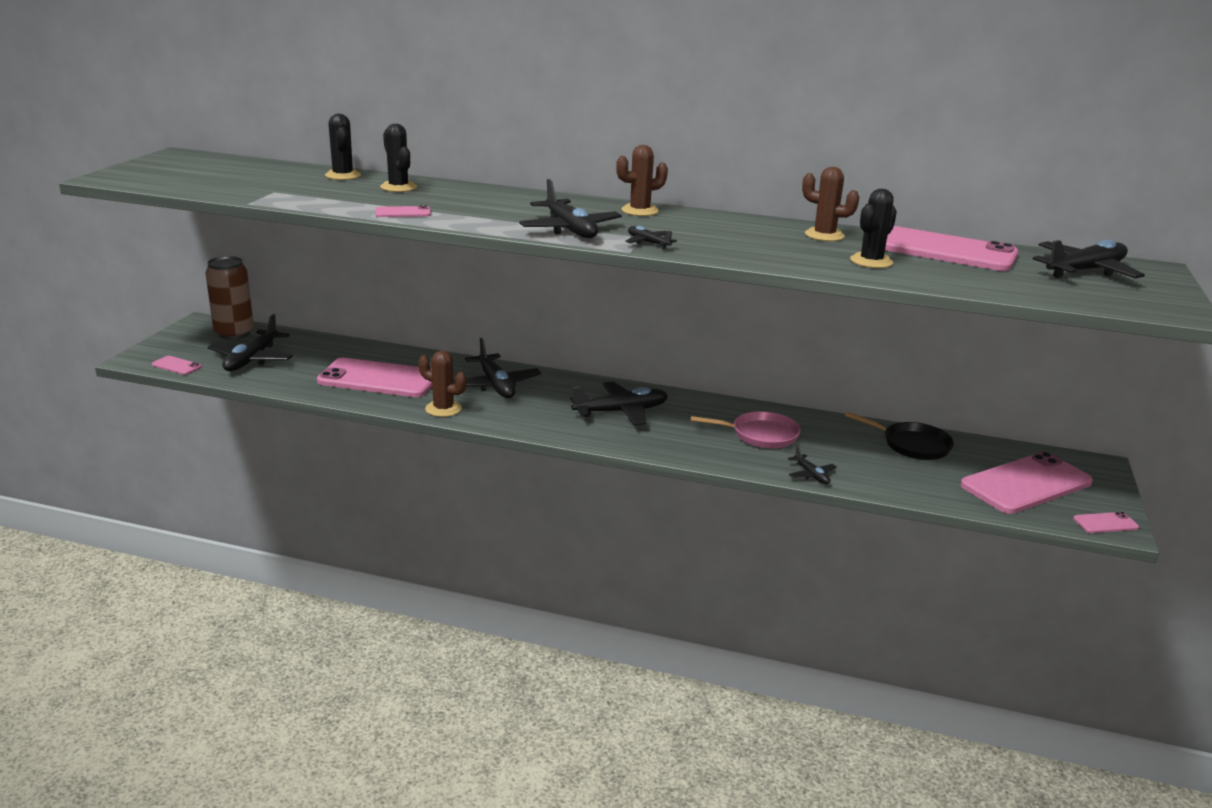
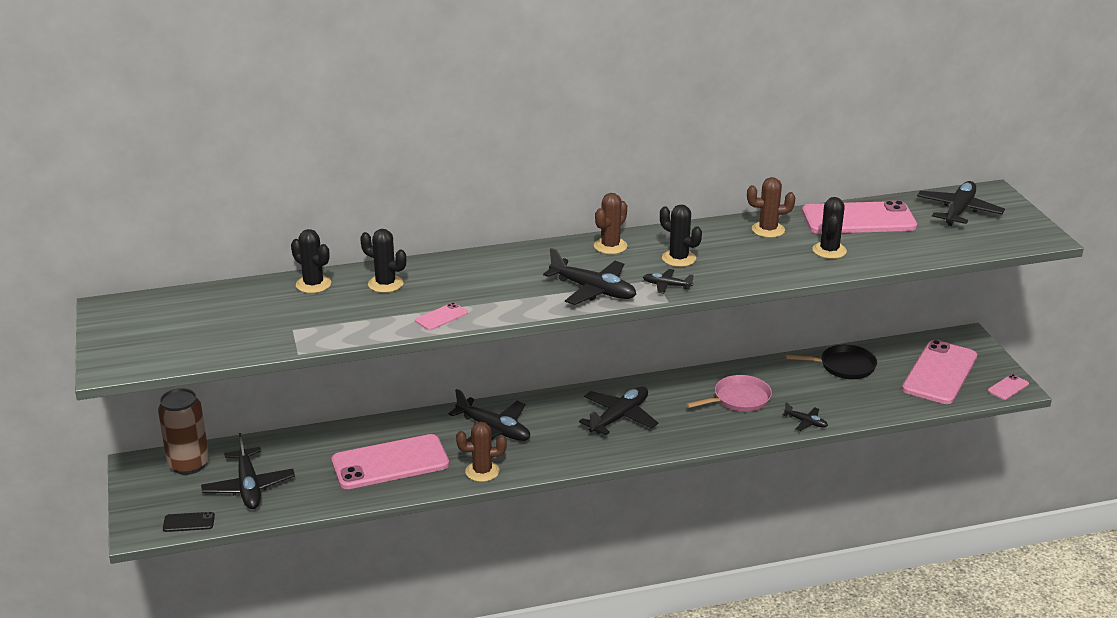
camera: 30 degrees left, 5 degrees up
(176, 366) = (189, 522): pink phone -> black phone
(693, 231) = (678, 258): none -> black cactus

